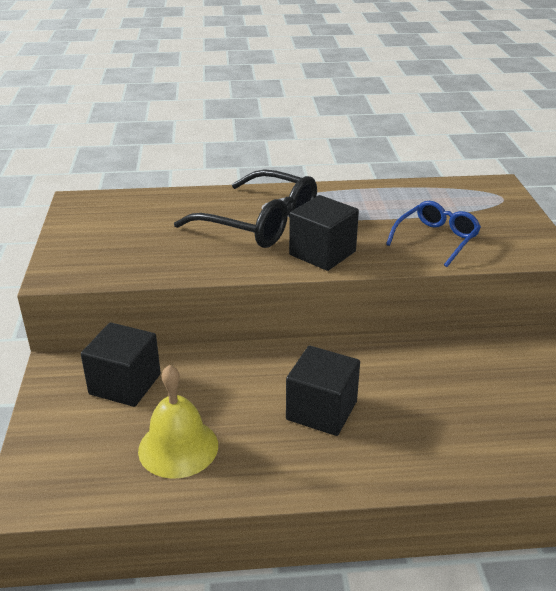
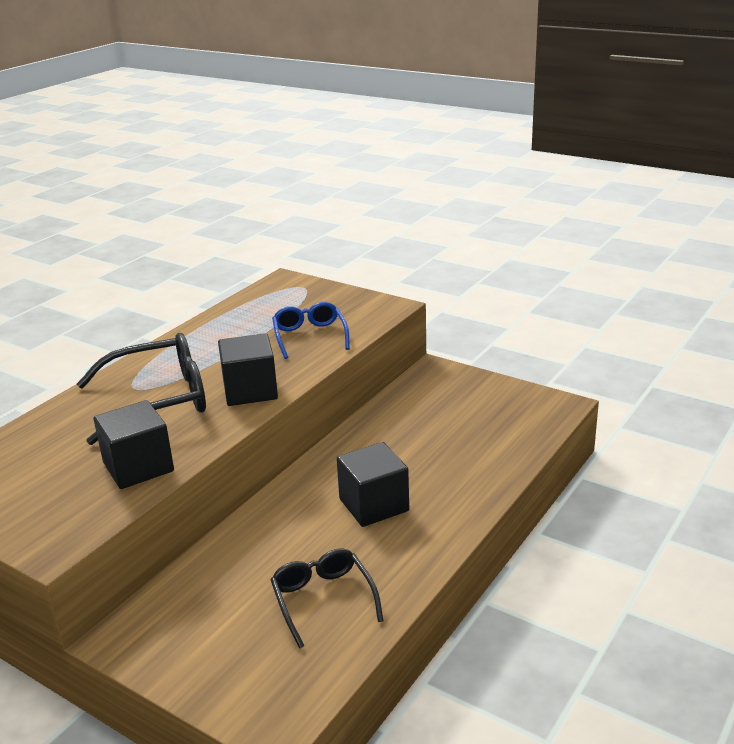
camera: 50 degrees left, 5 degrees down
(125, 384) = (204, 600): black cube -> black cube (138, 467)
(178, 447) = (323, 600): yellow bell -> black glasses

